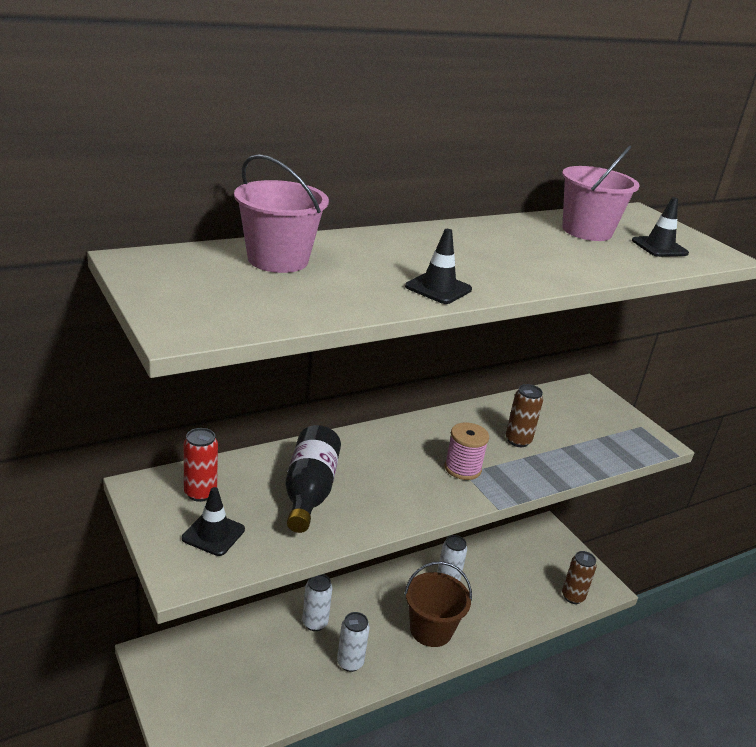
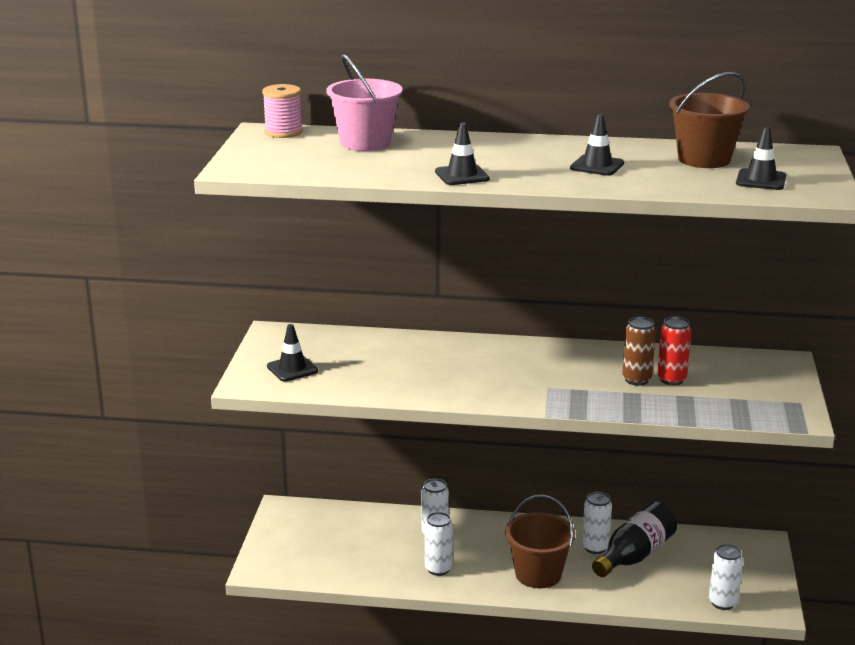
camera: 40 degrees right, 5 degrees down
(200, 493) = (310, 345): red can -> red can (671, 379)
(309, 491) = (394, 364): black bottle -> black bottle (635, 555)
(462, 468) = (550, 384): pink spool -> pink spool (283, 132)
(526, 253) = (597, 166): none -> black traffic cone
(572, 597) = (722, 603): brown can -> white can
(587, 231) = (704, 159): pink bucket -> brown bucket

